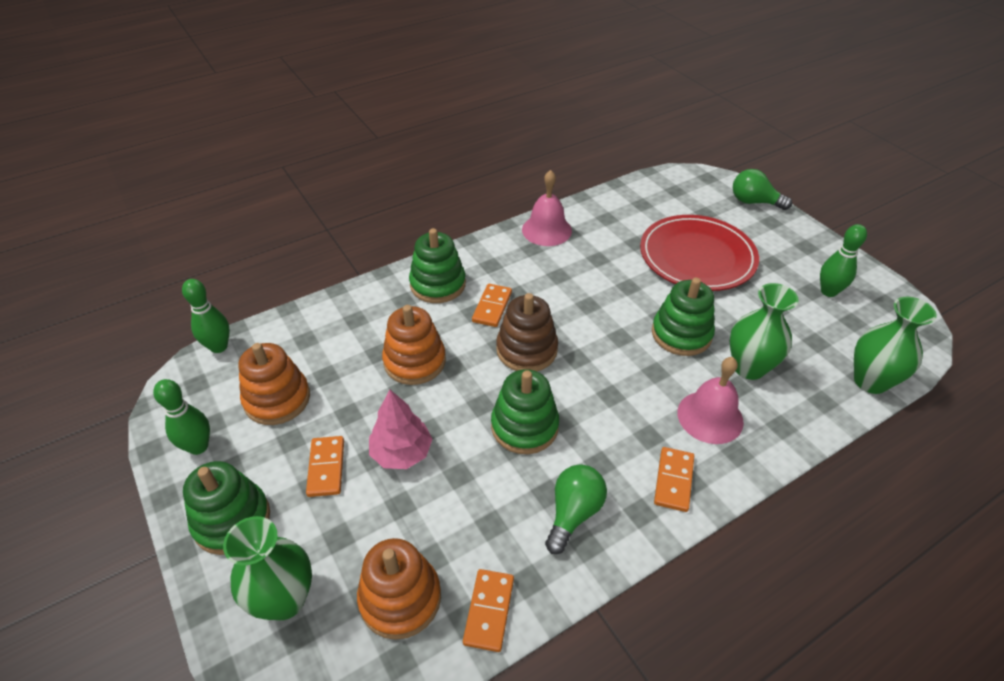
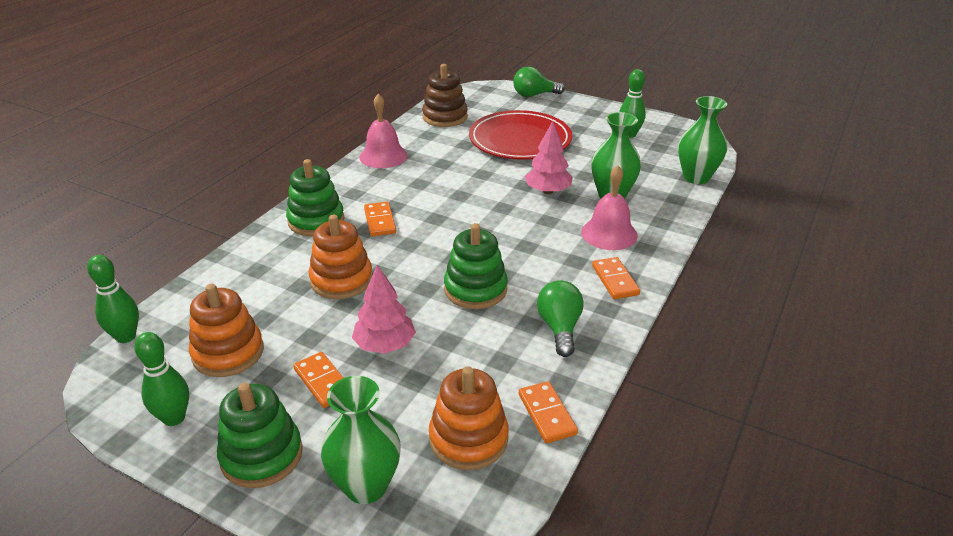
camera: 30 degrees left, 10 degrees down
(526, 350) = (434, 240): brown stacking toy -> brown stacking toy (445, 117)
(681, 334) = (547, 191): green stacking toy -> pink tree

